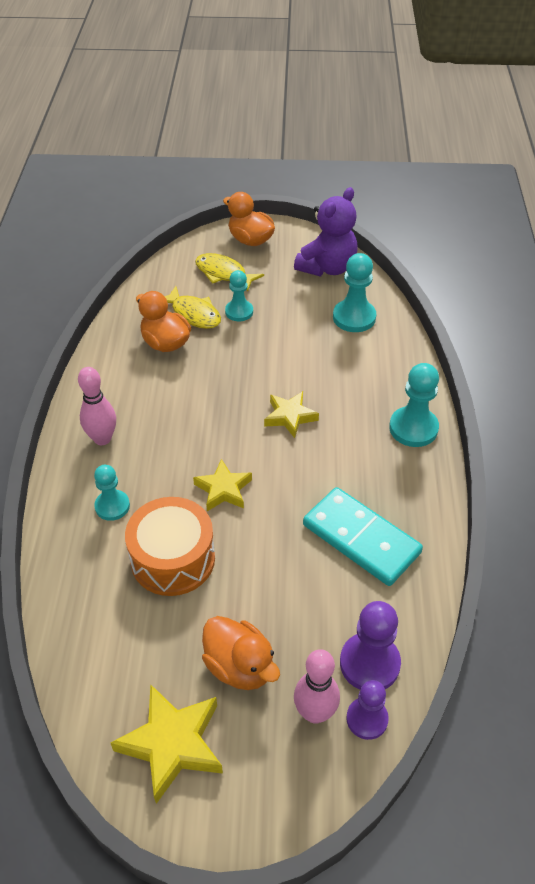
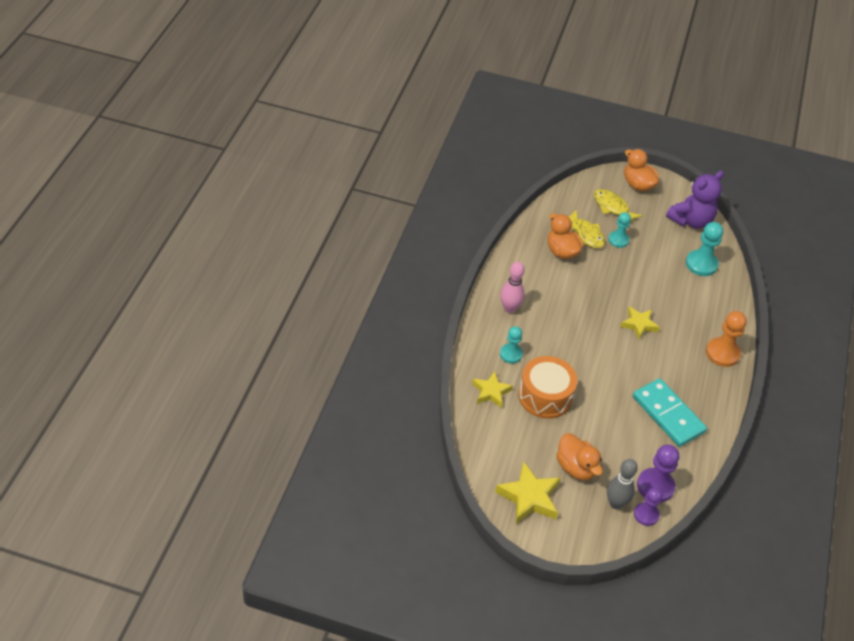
camera: 10 degrees right, 0 degrees up
(223, 489) = (584, 361): yellow star -> yellow star (491, 392)
(315, 713) = (616, 503): pink bowling pin -> grey bowling pin
(413, 428) = (722, 353): turquoise pawn -> orange pawn

